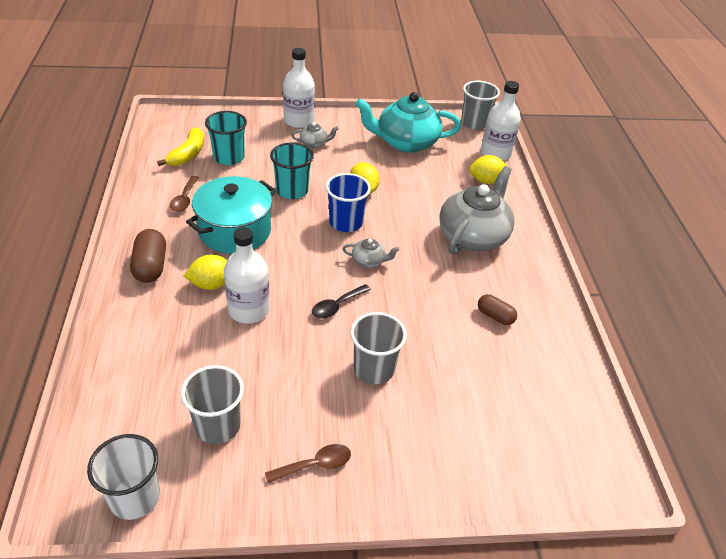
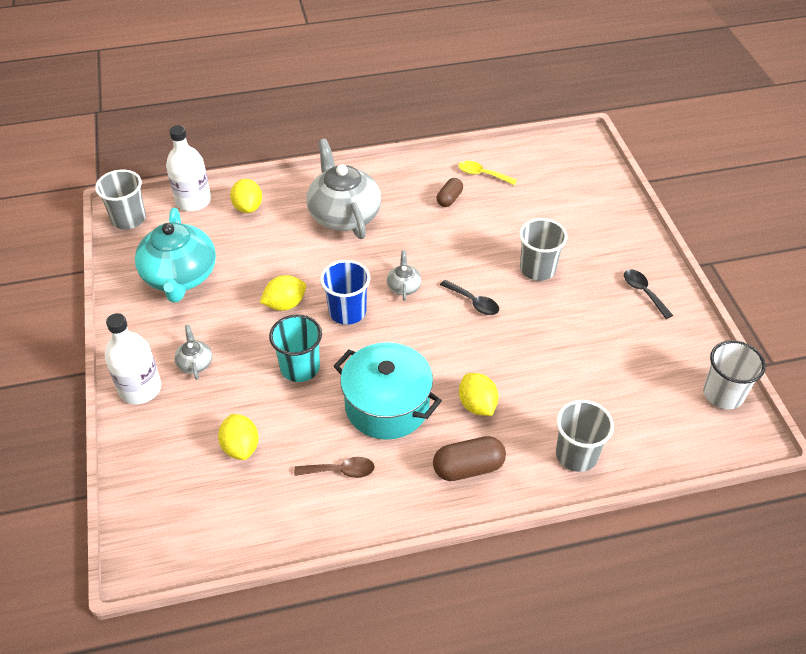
camera: 95 degrees left, 5 degrees up
(188, 154) = (241, 496): yellow banana -> none
(217, 425) = (637, 359): grey cup -> grey cup (576, 455)
(229, 157) = (241, 447): turquoise cup -> yellow lemon
(249, 310) = (502, 366): white bottle -> none
(315, 465) = (643, 292): brown spoon -> black spoon
(473, 236) = (344, 215): grey teapot -> grey teapot turned 45 degrees clockwise
(538, 353) = (482, 174): none -> yellow spoon

